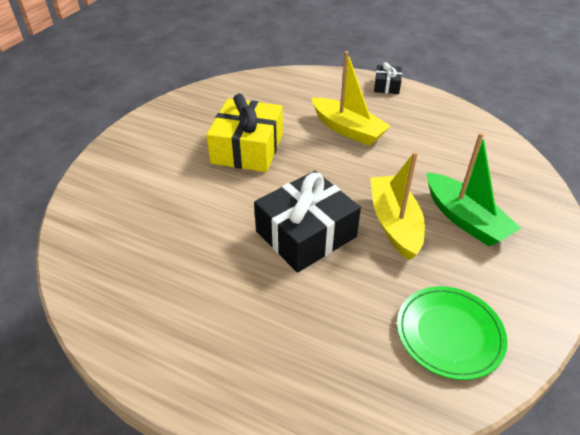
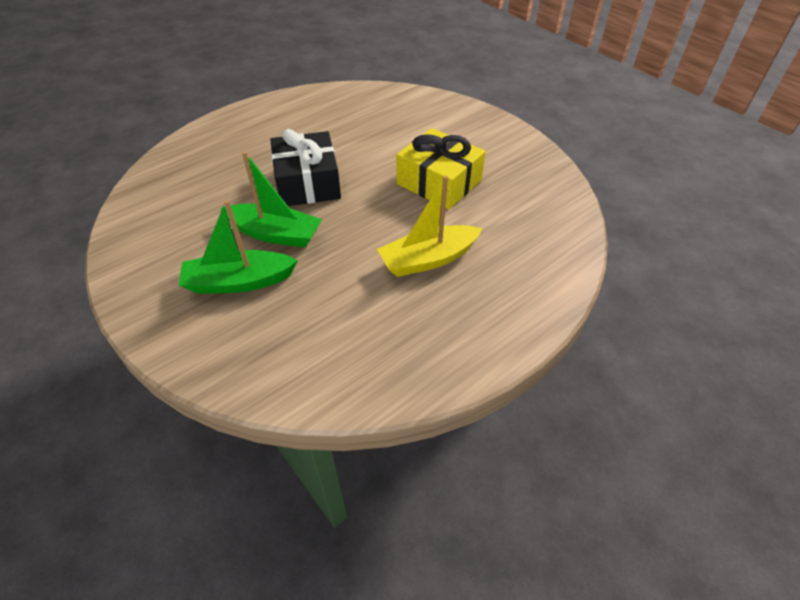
camera: 115 degrees right, 5 degrees up
(387, 86) = (507, 339): black gift -> none
(394, 223) = (275, 234): yellow boat -> green boat
(449, 333) = (163, 215): green plate -> none

